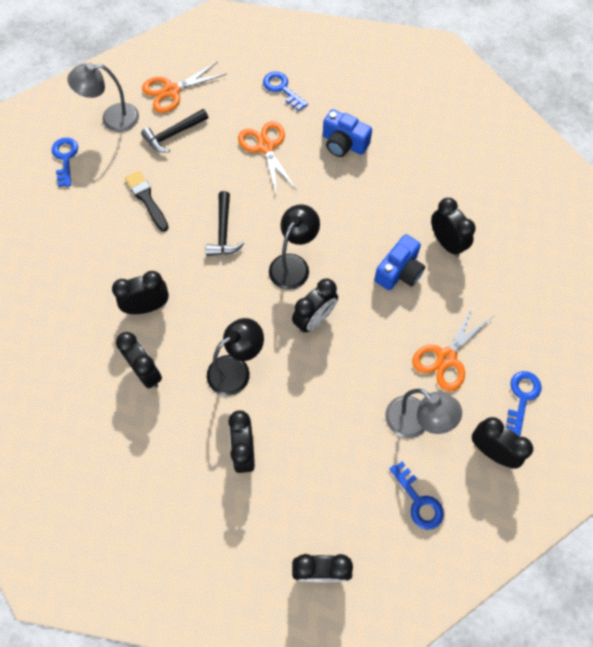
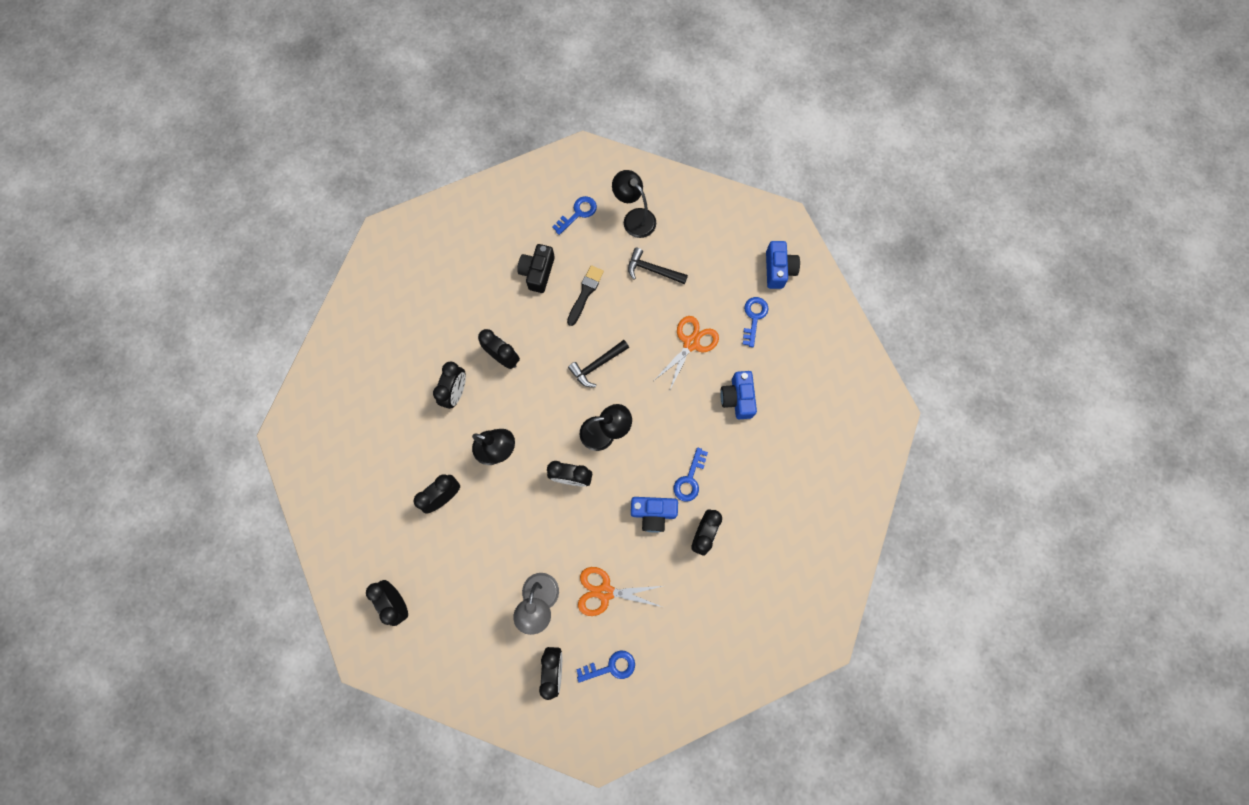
camera: 55 degrees right, 10 degrees up
(90, 225) = (537, 272): none -> black camera
(112, 118) = (634, 218): grey lamp -> black lamp
(171, 91) = (690, 240): orange scissors -> none
(255, 47) = (778, 270): none -> blue camera
(418, 501) = (484, 637): blue key -> blue key (689, 479)

